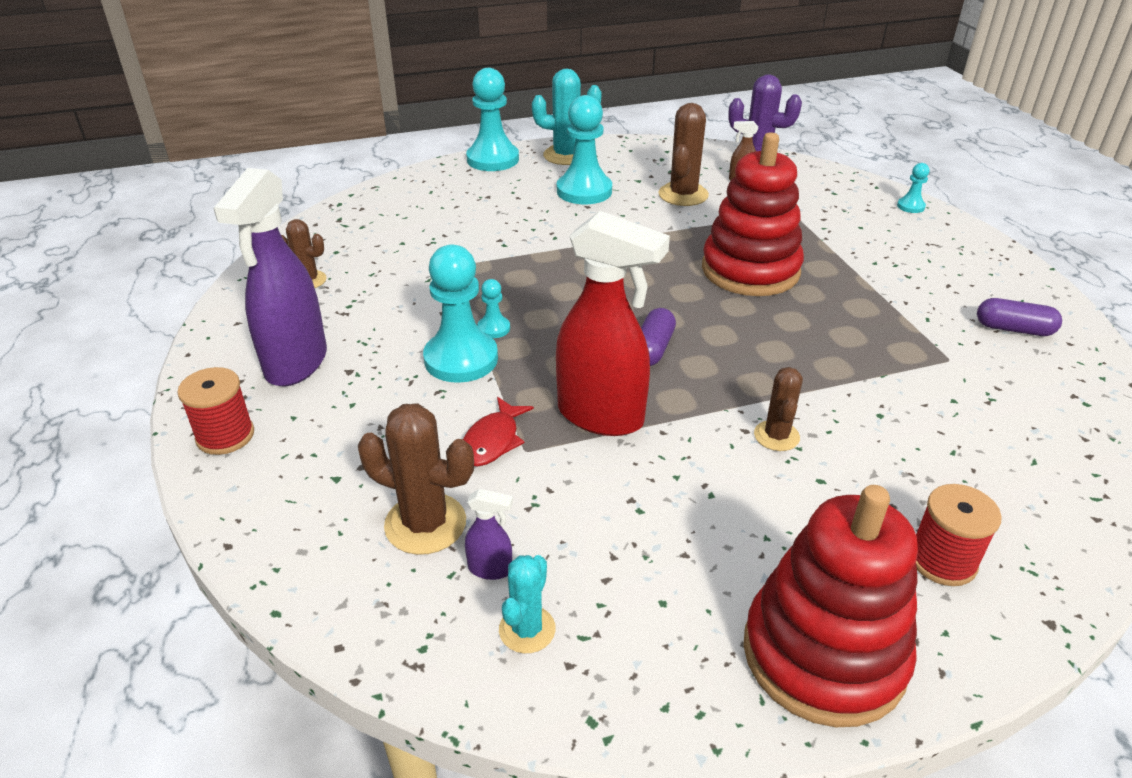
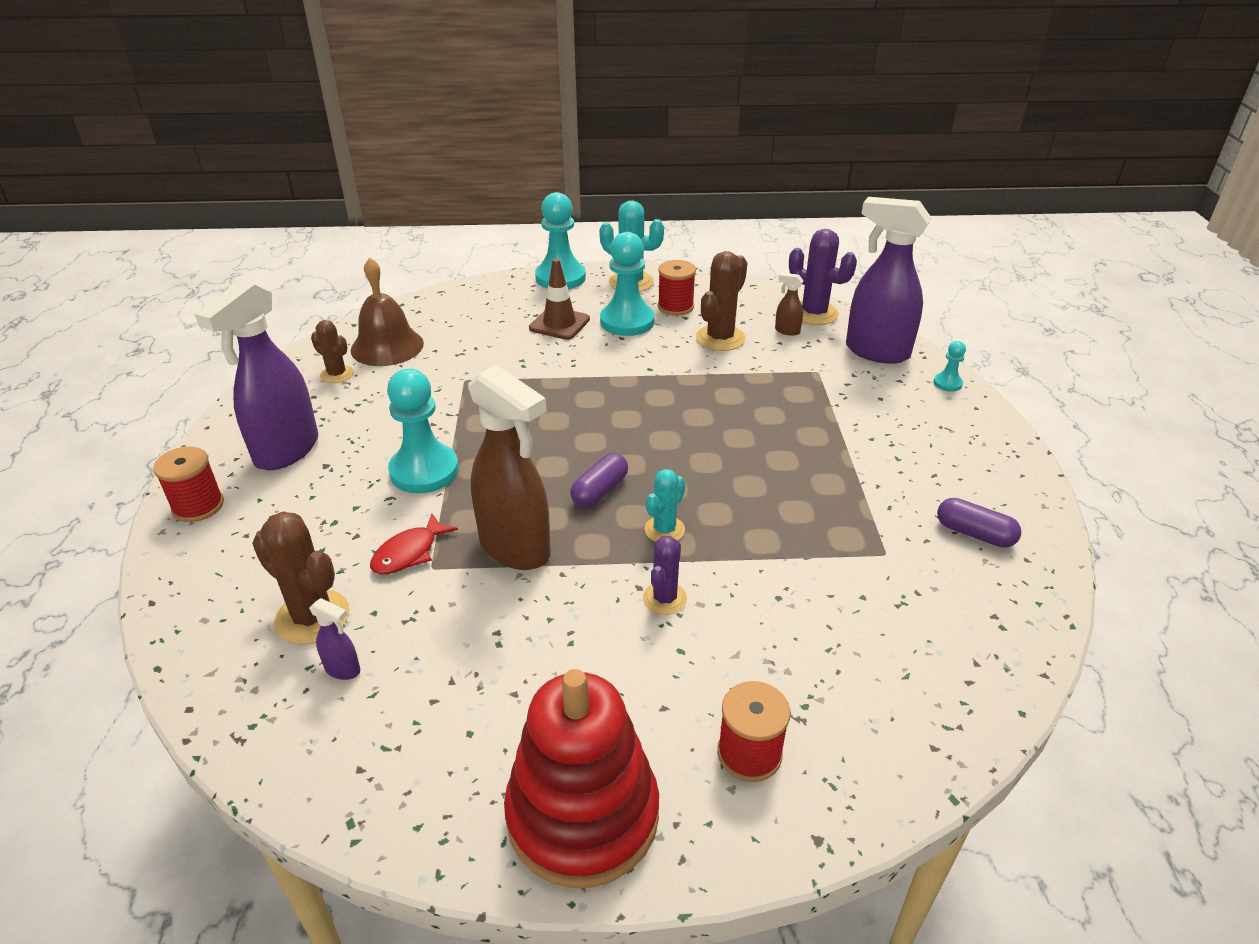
camera: 15 degrees right, 0 degrees up
(348, 246) = (387, 346): none -> brown bell
(493, 328) = (468, 446): turquoise pawn -> none
(517, 201) = (559, 324): none -> brown traffic cone
(527, 629) = (343, 730): turquoise cactus -> turquoise cactus (664, 530)
(601, 416) = (515, 548): red spray bottle -> brown spray bottle
(623, 172) = (675, 307): none -> red spool
(750, 270) = (739, 427): red stacking toy -> none
(776, 436) = (664, 598): brown cactus -> purple cactus
(832, 188) = (876, 351): none -> purple spray bottle

